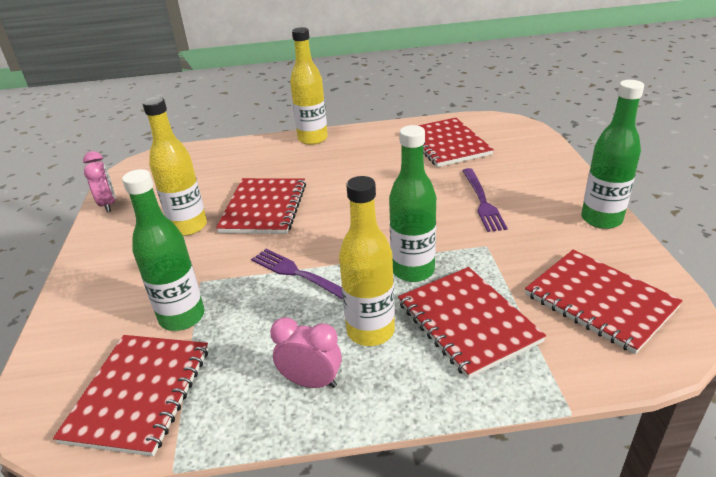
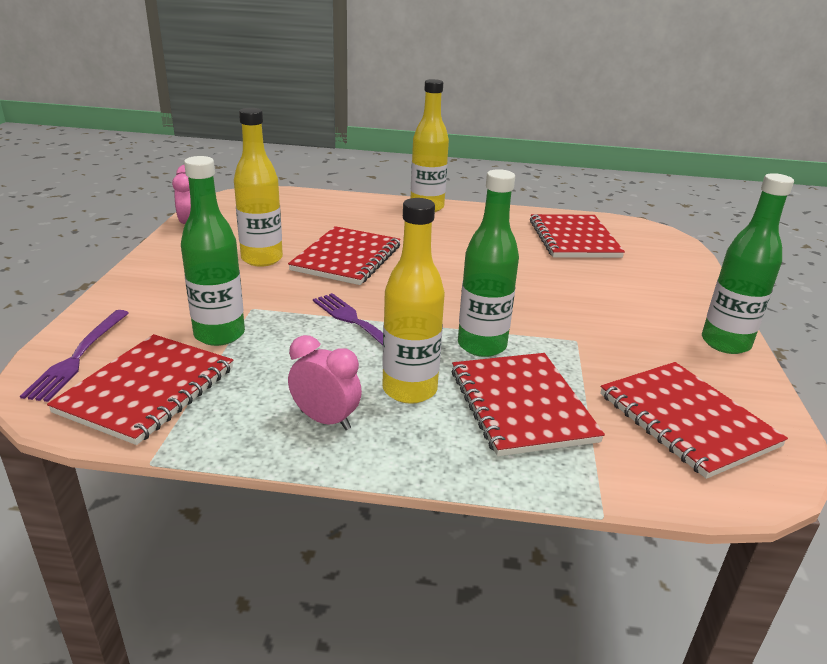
camera: 10 degrees right, 5 degrees down
(482, 201) = (590, 298): purple fork -> purple fork (78, 356)

